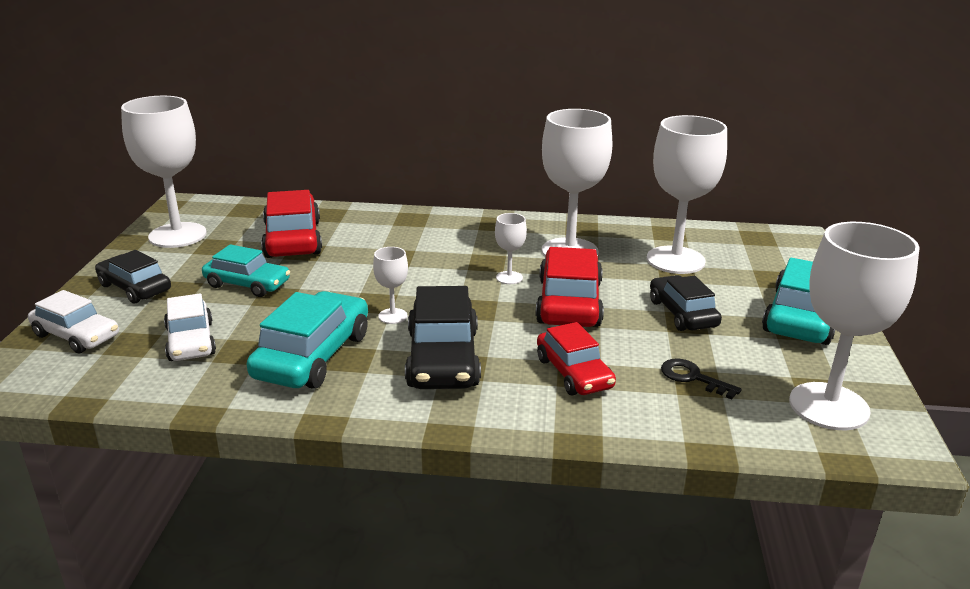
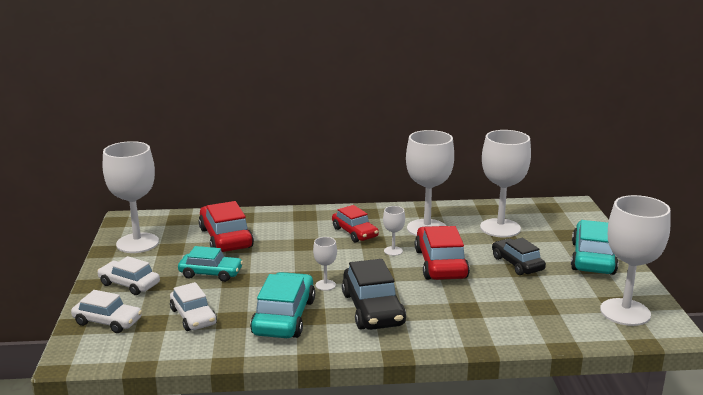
camera: 10 degrees left, 5 degrees down
(135, 288) = (129, 284): black car -> white car
(574, 373) = (462, 309): red car -> red car (355, 232)
(692, 377) = (537, 304): black key -> none

